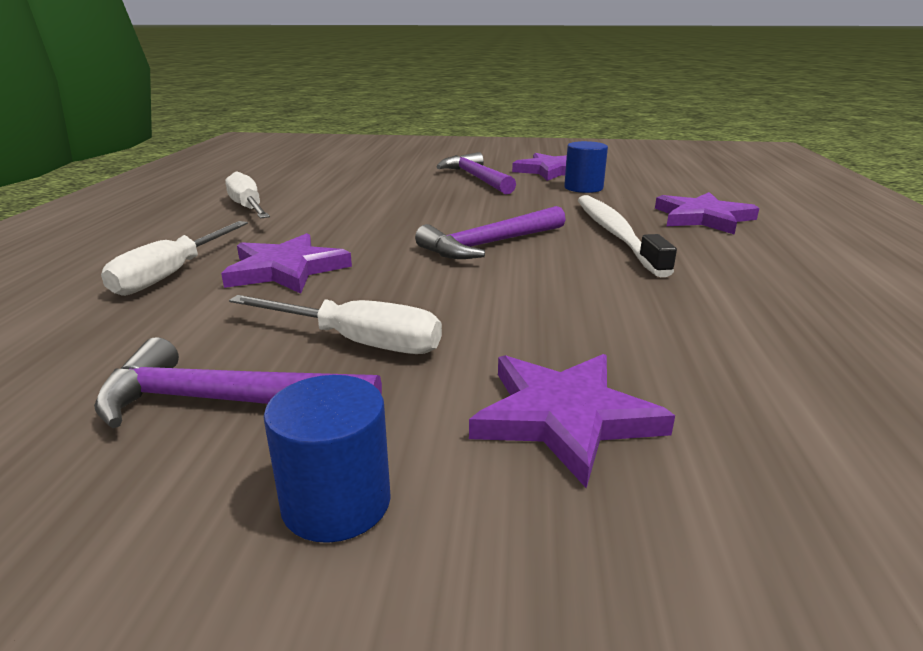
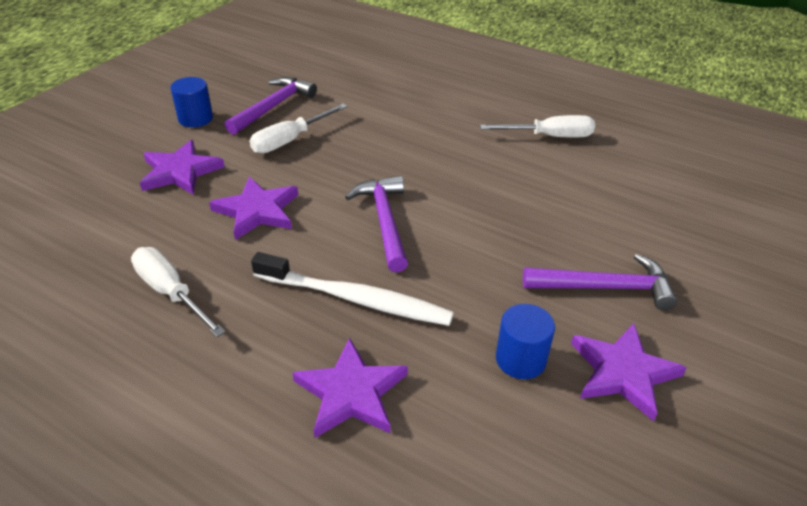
camera: 115 degrees right, 15 degrees up
(172, 274) = (422, 103): white screwdriver -> white screwdriver (171, 293)
(286, 269) = (401, 135): purple star -> purple star (257, 211)

